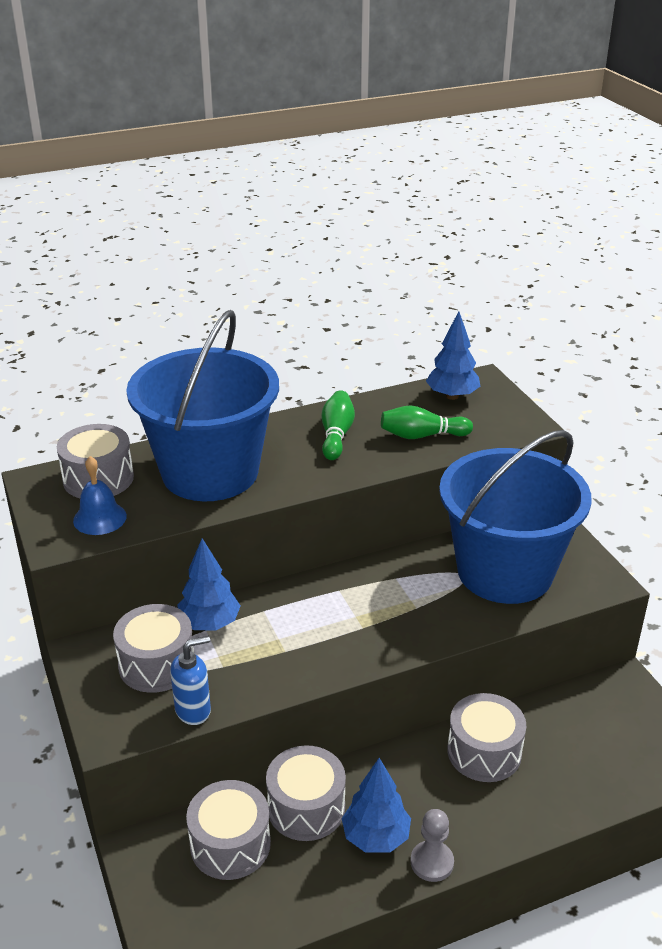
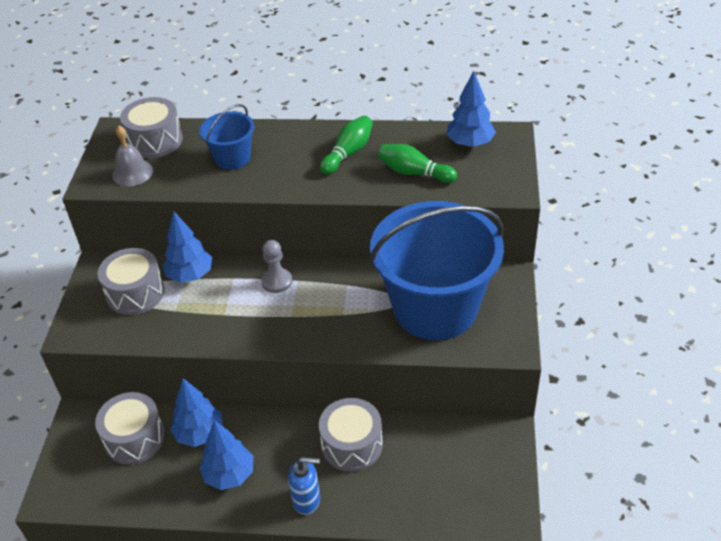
camera: 30 degrees right, 10 degrees up
(100, 518) = (132, 173): blue bell -> grey bell
(193, 710) = (133, 336): blue soap dispenser -> blue soap dispenser (307, 500)
(210, 472) = (232, 158): blue bucket -> blue bucket, size x0.46
(306, 807) = (199, 433): grey drum -> blue tree
(432, 862) = (253, 509): grey pawn -> grey pawn (277, 281)

